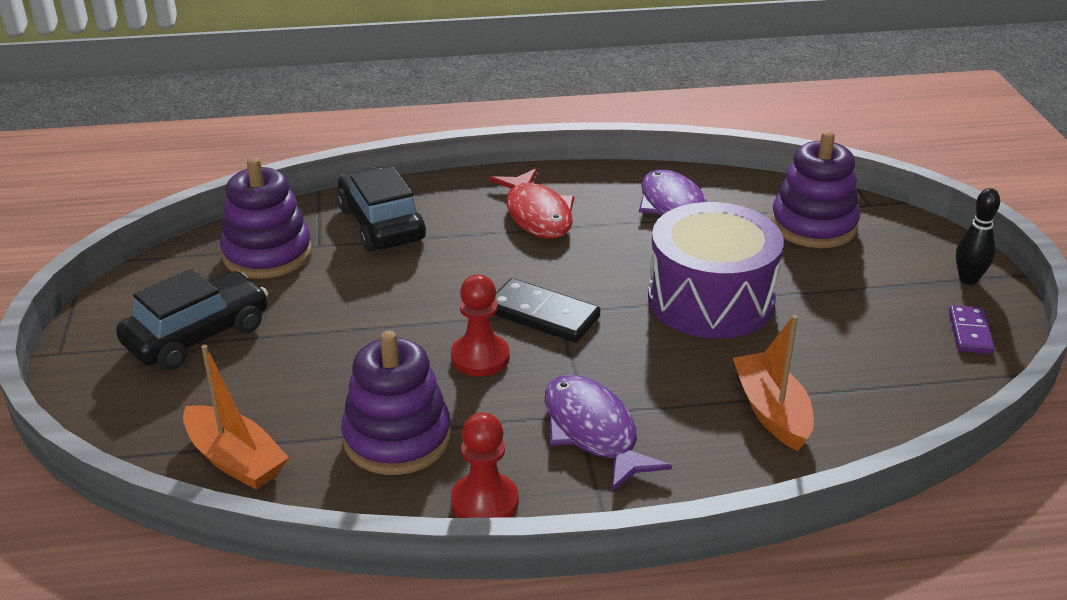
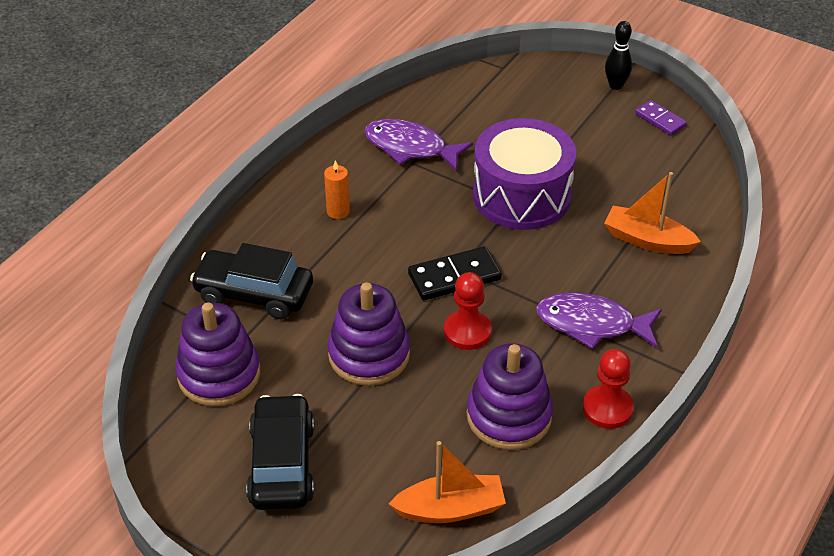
camera: 50 degrees left, 10 degrees up
(537, 215) = (338, 211): red fish -> orange candle
(813, 225) = (497, 104): purple stacking toy -> purple stacking toy (369, 354)

